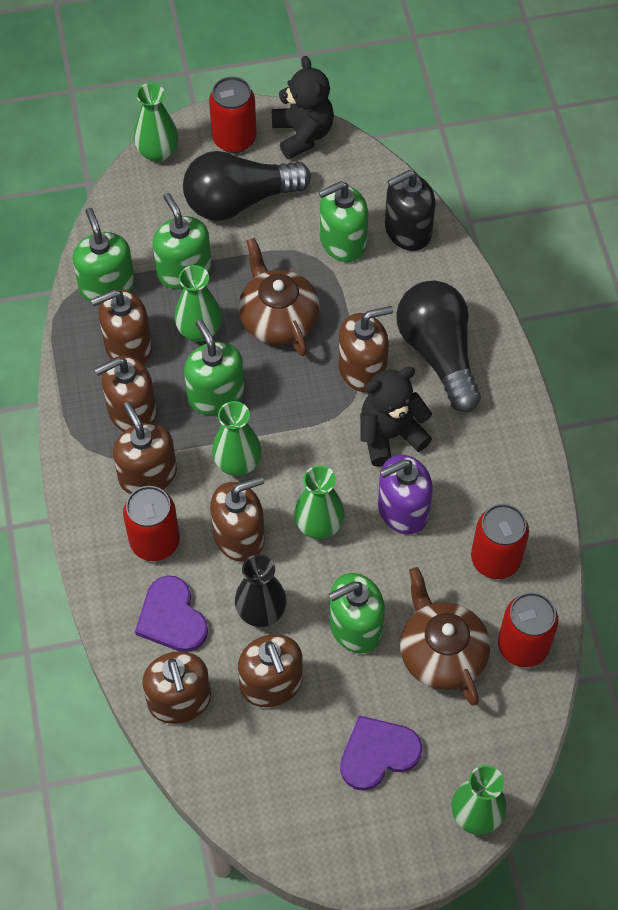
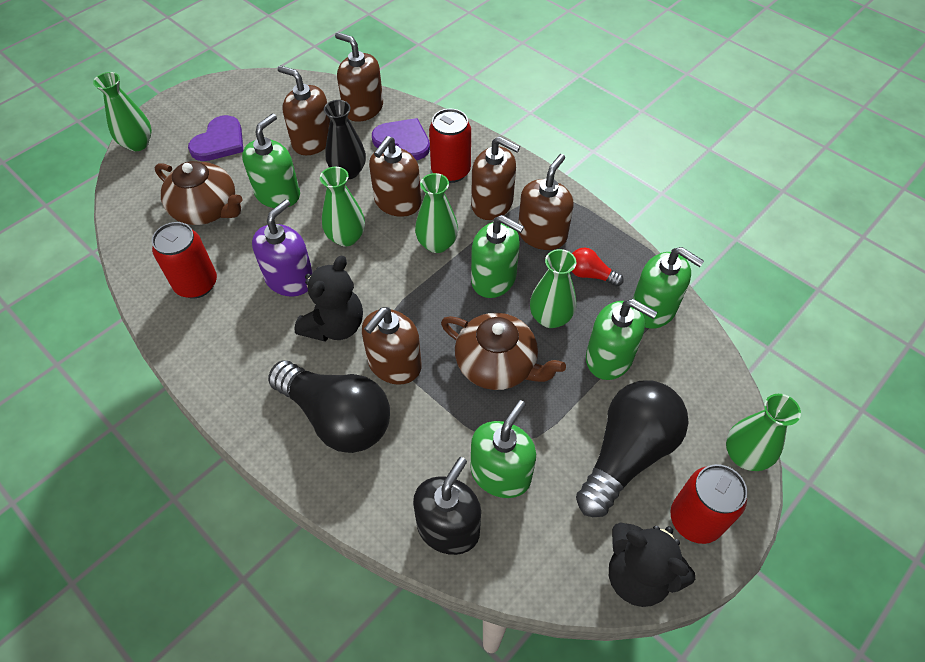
camera: 145 degrees right, 5 degrees down
(128, 346) = (590, 274): brown soap dispenser -> red light bulb
(523, 646) = (147, 241): red can -> none

